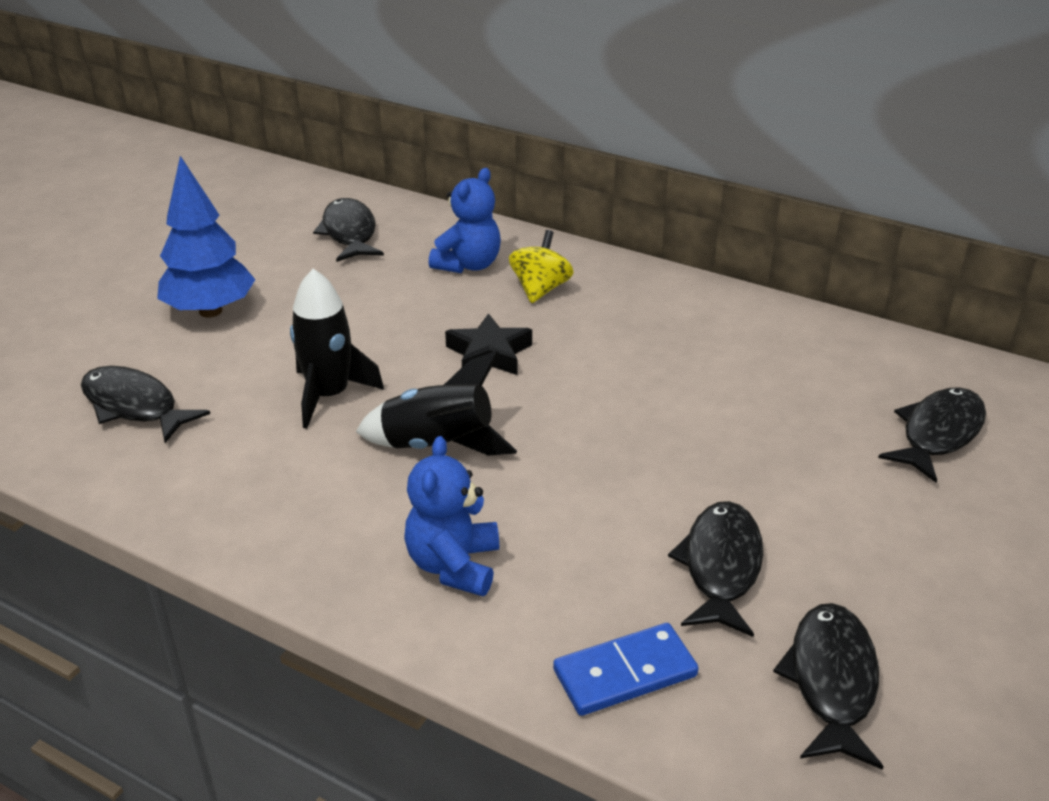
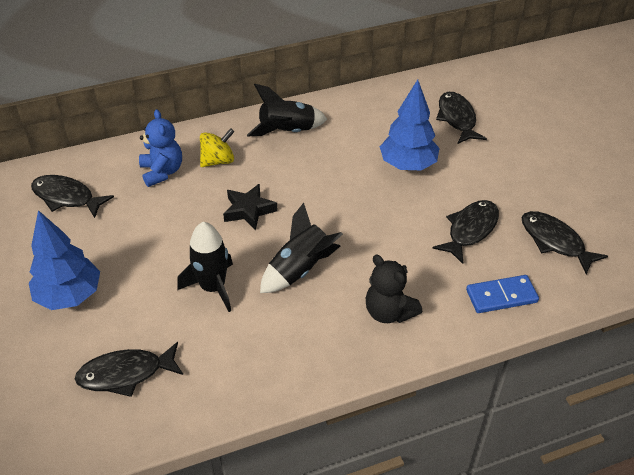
camera: 50 degrees left, 10 degrees up
(454, 565) = (389, 312): blue teddy bear -> black teddy bear
(540, 289) = (218, 161): yellow spinning top -> yellow spinning top turned 90 degrees clockwise
(625, 673) = (501, 296): blue domino -> blue domino turned 60 degrees clockwise
(668, 309) = (287, 132): none -> black rocket
(721, 567) = (470, 230): black fish -> black fish turned 75 degrees clockwise
(763, 437) = (407, 165): none -> blue tree

